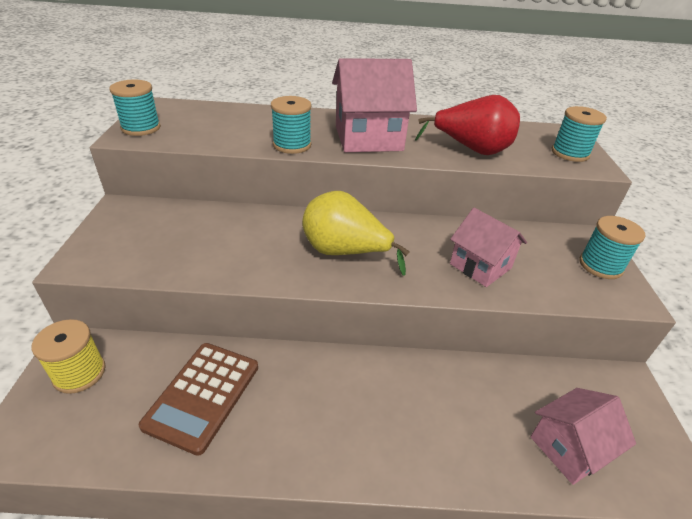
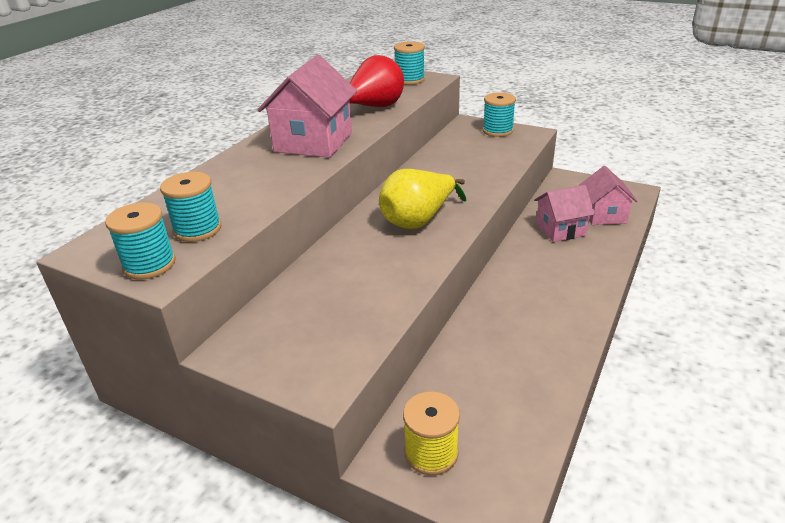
camera: 60 degrees left, 5 degrees down
(203, 395) = (498, 366): brown calculator -> none
(292, 145) = (291, 179): turquoise spool -> turquoise spool (197, 229)
(480, 266) = (472, 170): pink house -> pink house (560, 229)

